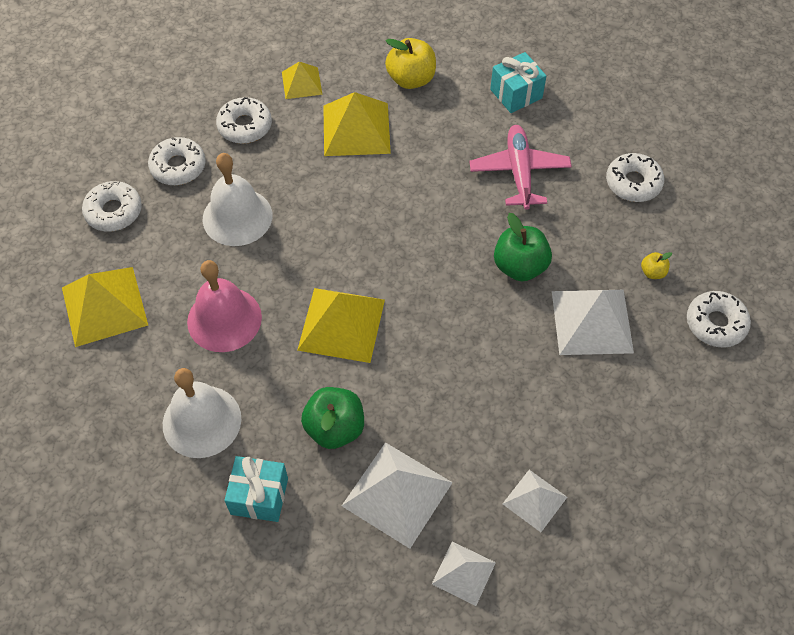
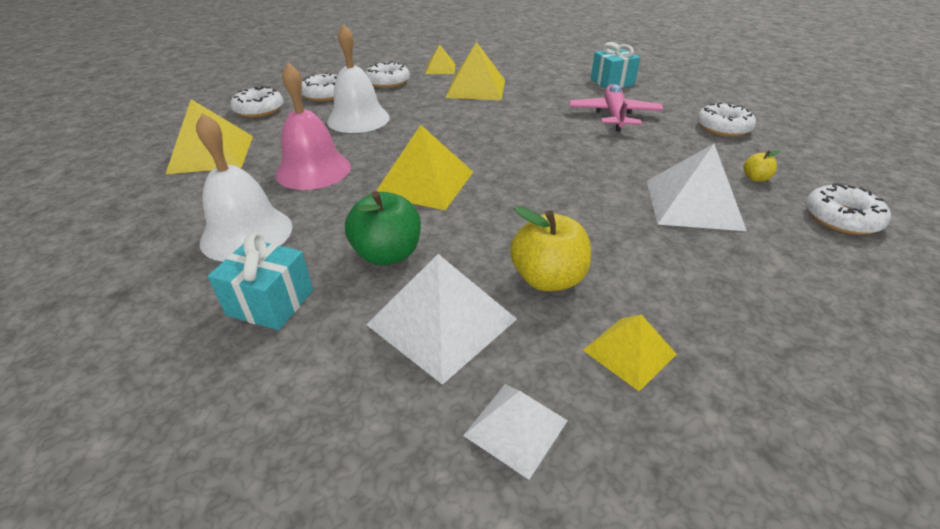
camera: 10 degrees right, 20 degrees down
(411, 79) = (526, 72): yellow apple -> yellow apple (548, 279)
(520, 266) = (613, 163): green apple -> none
(534, 500) = (629, 352): white pyramid -> yellow pyramid

